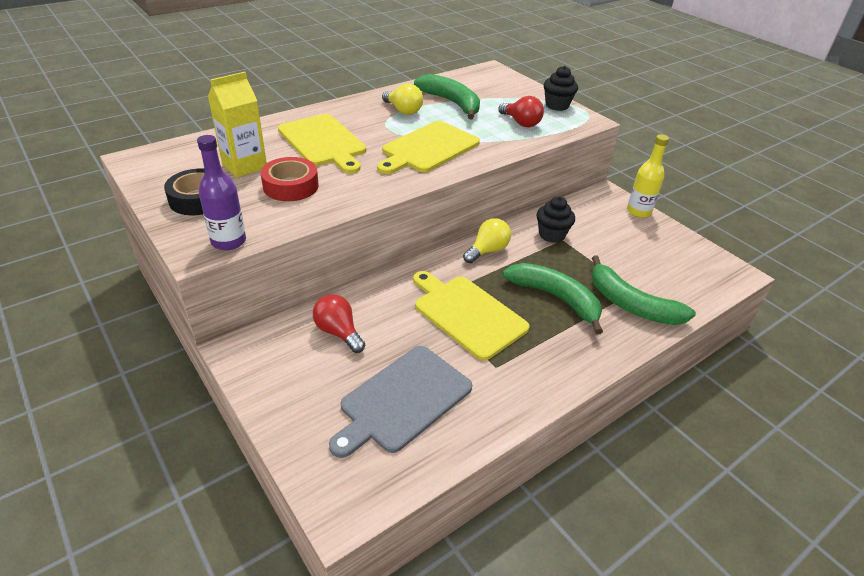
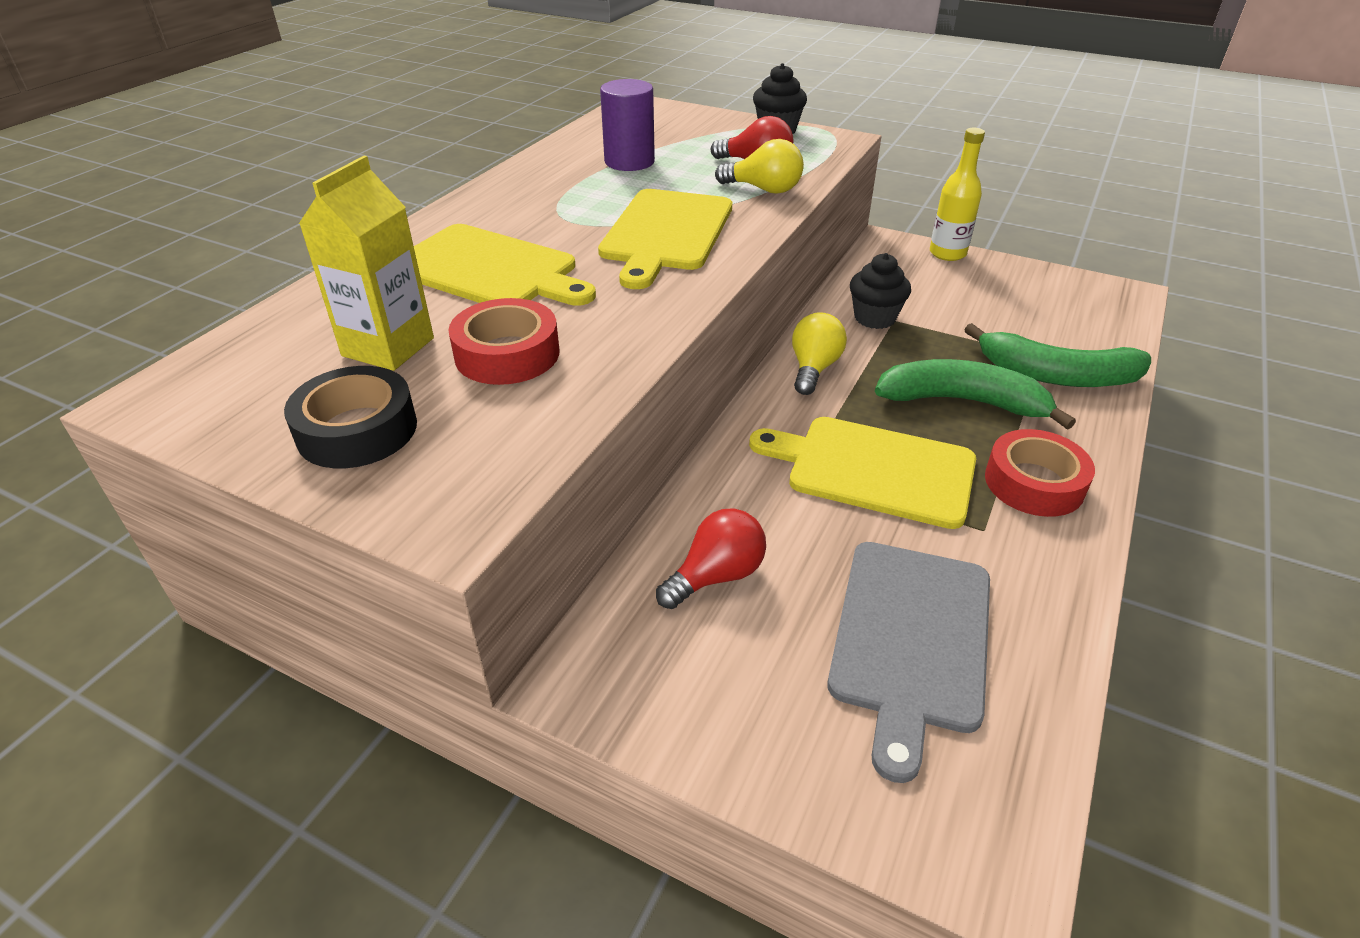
camera: 25 degrees left, 0 degrees up
(229, 241) = (492, 484): purple bottle -> none
(338, 332) = (716, 576): red light bulb -> red light bulb turned 120 degrees clockwise
(403, 110) = (568, 190): yellow light bulb -> yellow light bulb (764, 189)
(451, 103) = (629, 162): green banana -> purple cylinder
(551, 355) = (1034, 483): none -> red tape

